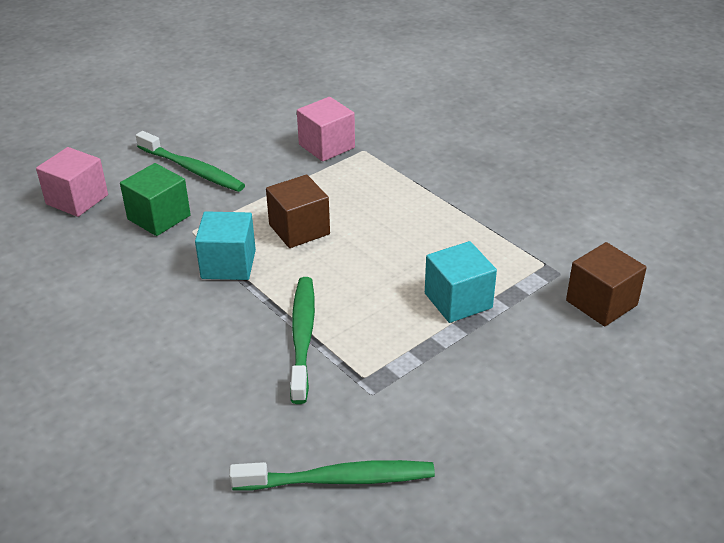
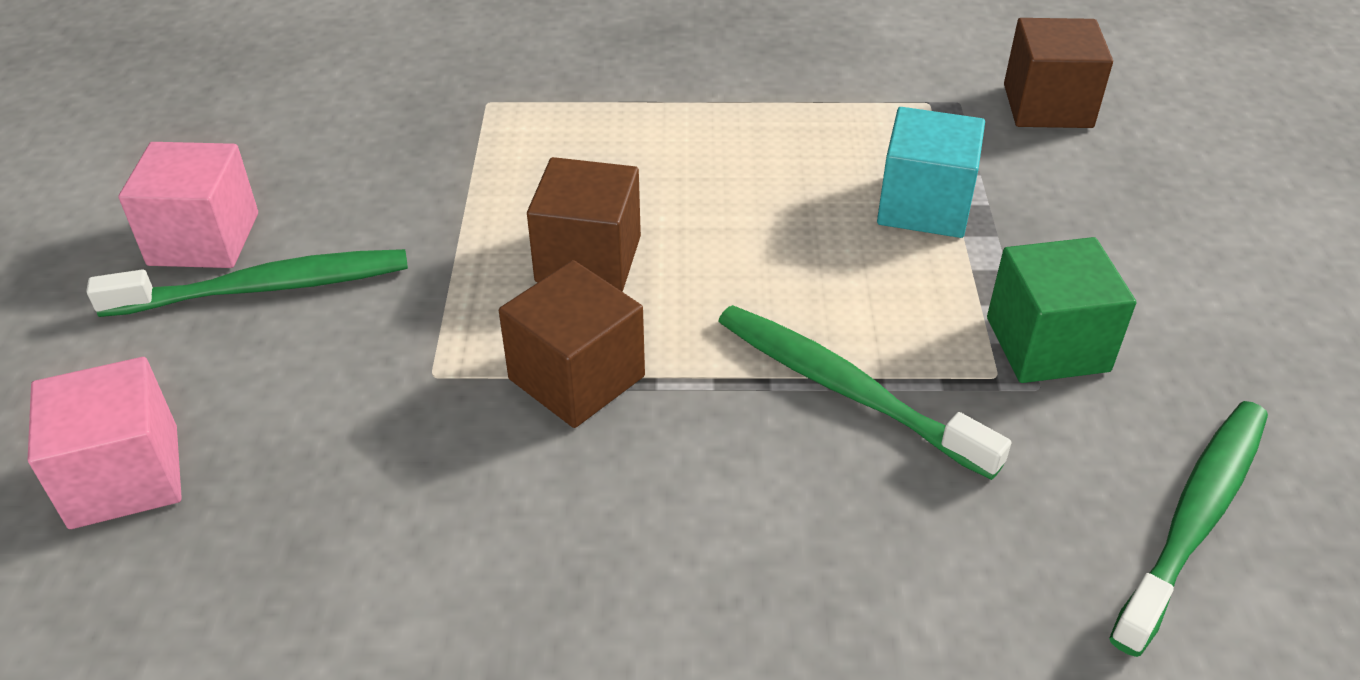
camera: 50 degrees left, 5 degrees up
(159, 217) = (339, 395): green cube -> green cube (1047, 344)
(228, 264) = (576, 378): turquoise cube -> brown cube
(326, 146) = (425, 127): pink cube -> pink cube (204, 239)

